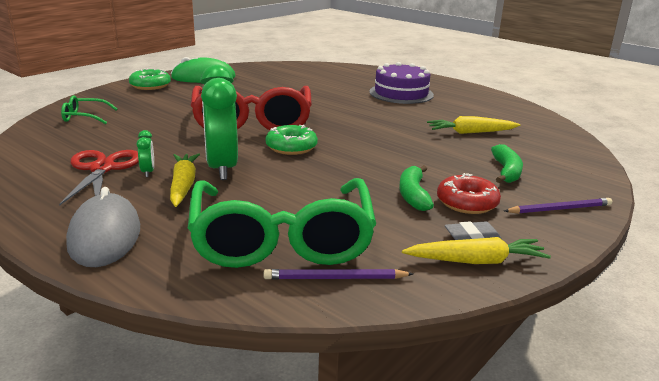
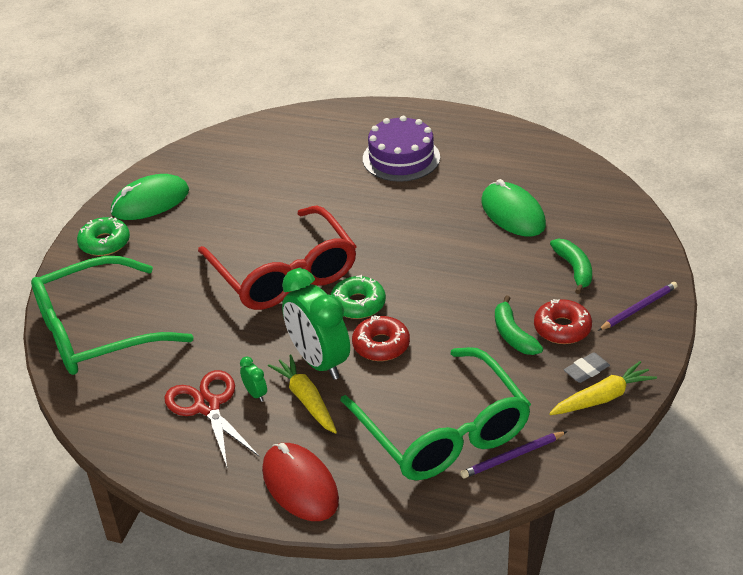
camera: 20 degrees left, 15 degrees up
(84, 117) = (96, 332): green glasses -> green glasses, size x2.48
(105, 236) = (300, 485): grey mouse -> red mouse
(285, 172) = (381, 345): none -> red donut
(471, 132) = (513, 213): yellow carrot -> green mouse

